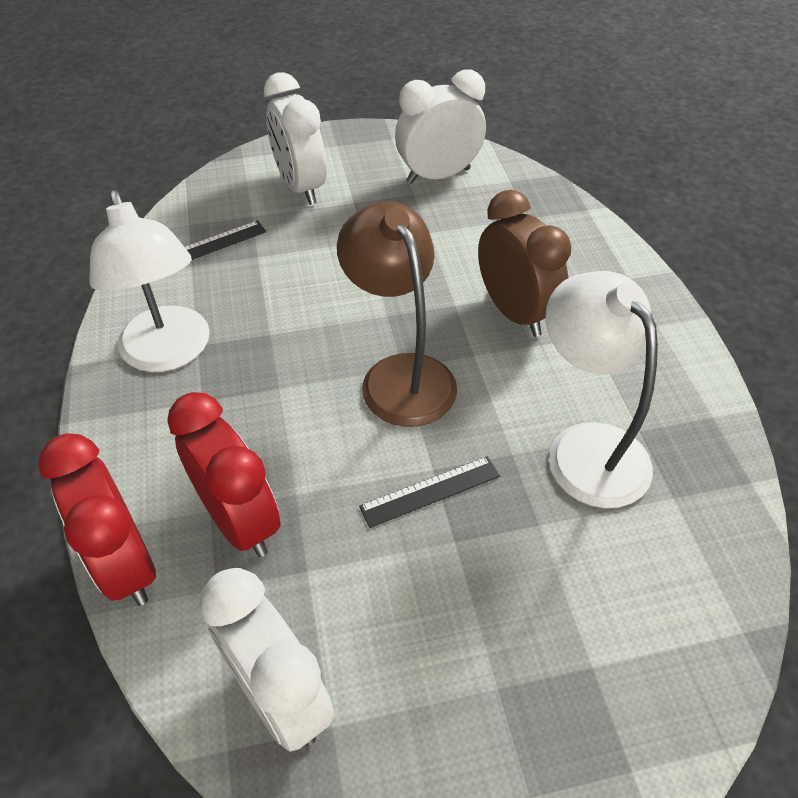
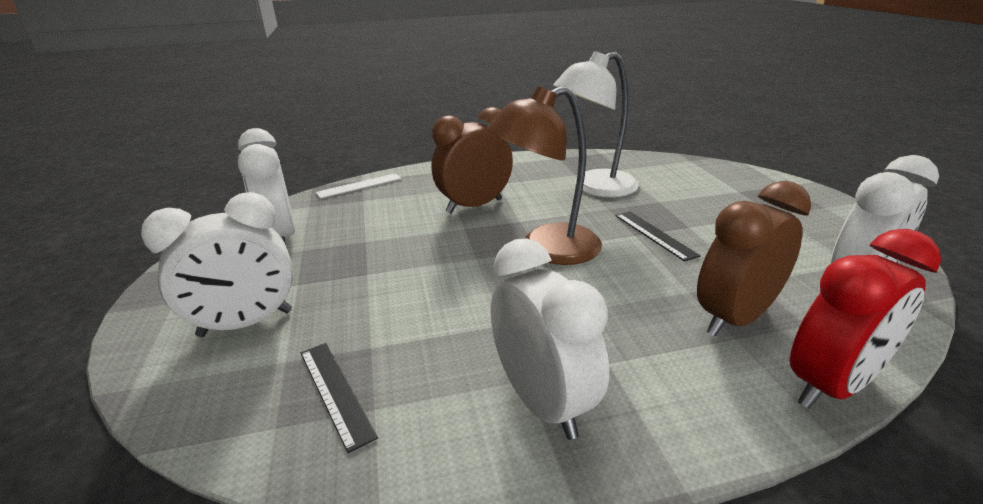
camera: 90 degrees left, 20 degrees down
(169, 353) = (542, 402): white lamp -> white clock
(240, 520) = (734, 318): red clock -> brown clock
(568, 209) = (359, 185): none -> white ruler

